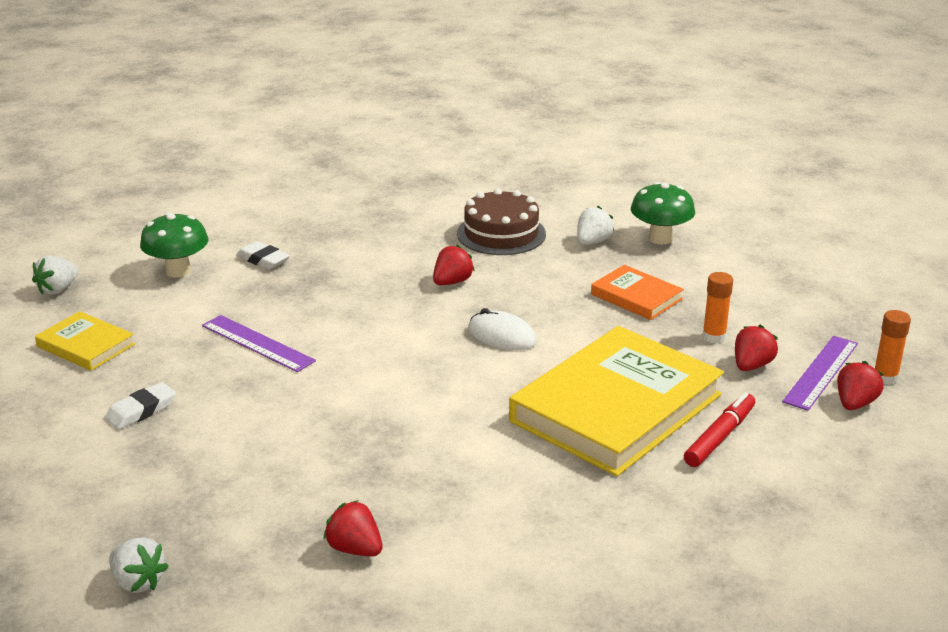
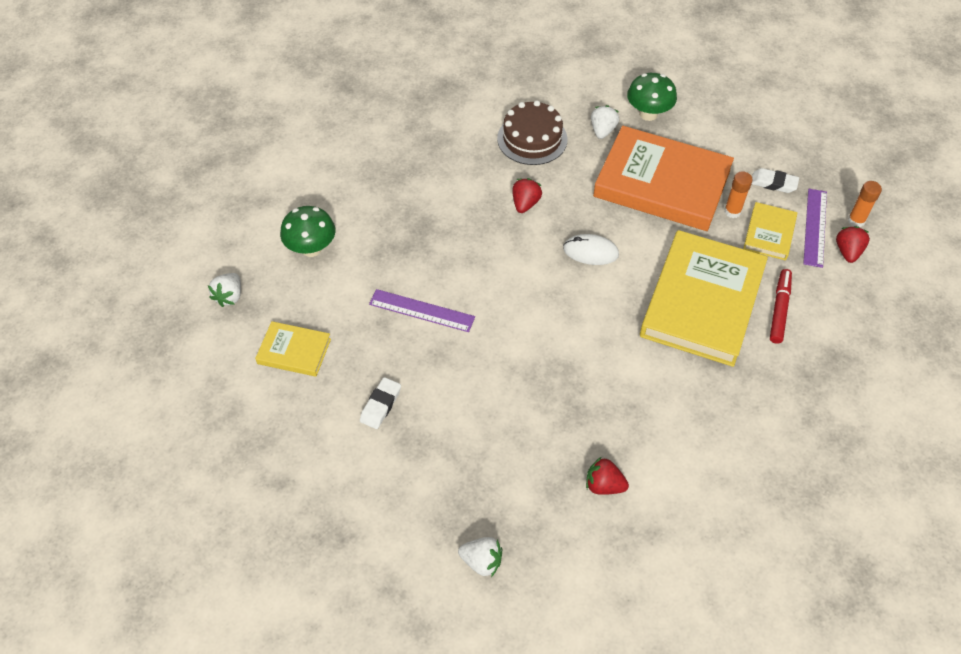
camera: 20 degrees left, 25 degrees up
(263, 260) = (370, 217): white eraser -> white eraser (773, 183)
(636, 297) = (662, 183): orange book -> orange book, size x2.11
(751, 365) = (769, 233): red strawberry -> yellow book

